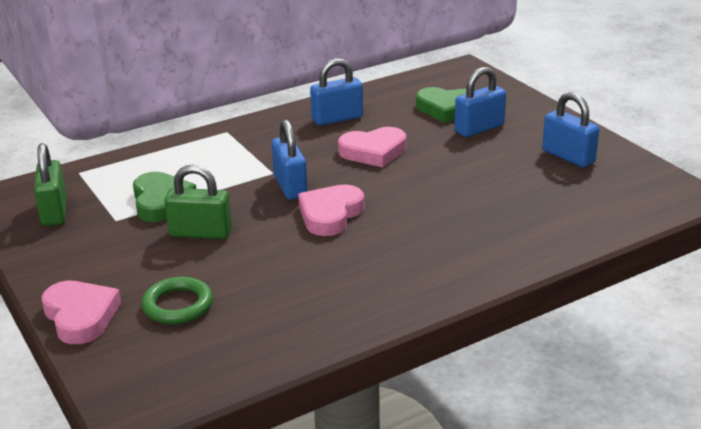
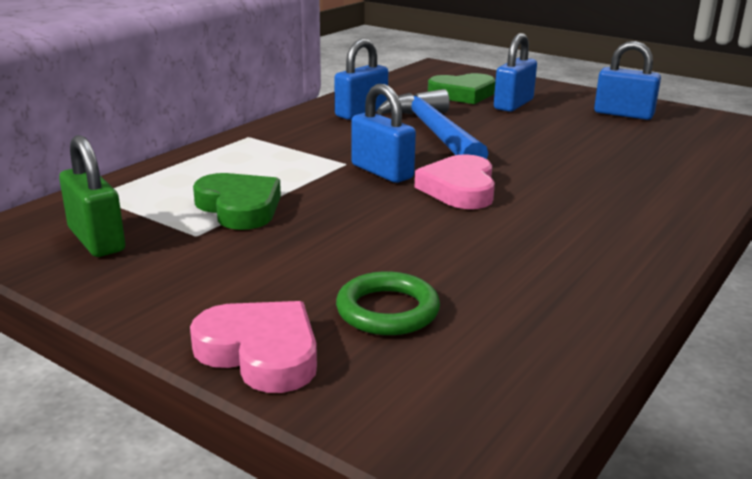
camera: 25 degrees left, 5 degrees down
(200, 233) = (327, 230): green padlock -> none
(373, 152) = (434, 133): pink heart -> blue hammer

